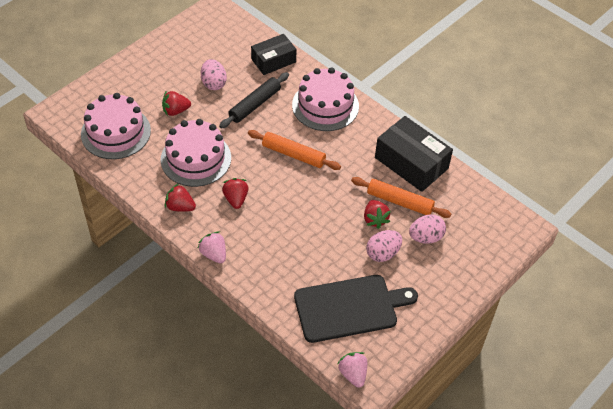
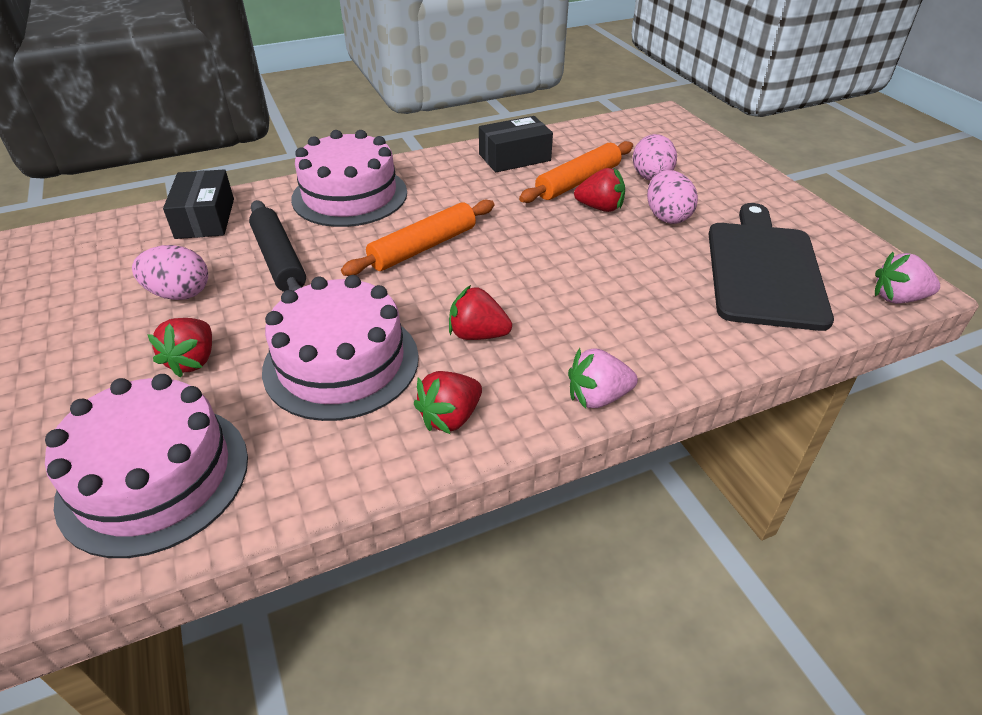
camera: 65 degrees left, 10 degrees down
(411, 163) = (514, 157): black box -> black box, size x0.65

